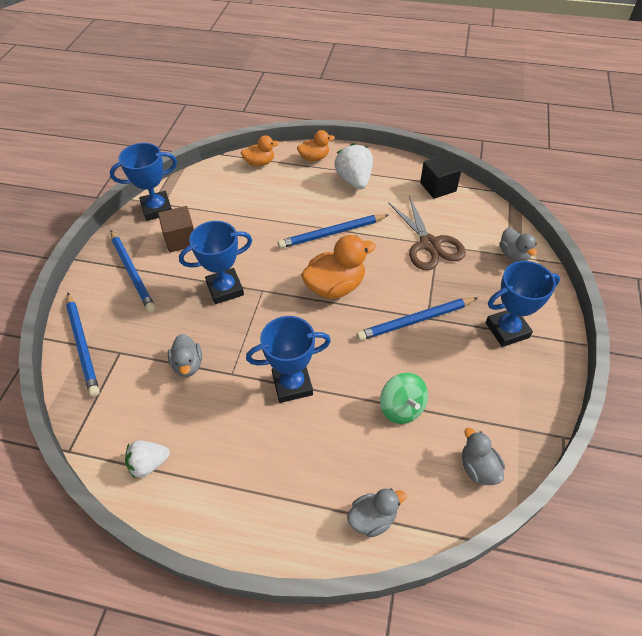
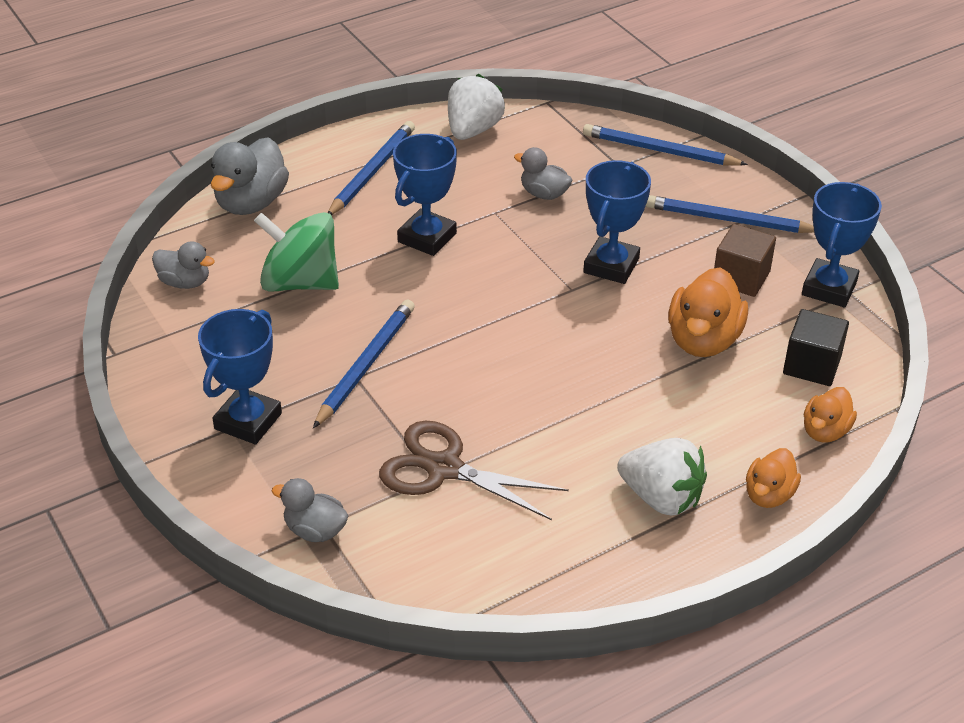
camera: 135 degrees right, 10 degrees down
(149, 464) = (473, 130): white strawberry -> white strawberry, size x1.55
(332, 233) = (585, 399): blue pencil -> blue pencil (372, 172)
(335, 286) = (498, 342): orange duck -> orange duck (703, 340)
(372, 518) = (251, 203): grey duck -> grey duck, size x1.67
(402, 408) = (300, 282): green spinning top -> green spinning top, size x1.52
(438, 187) = (529, 575): black cube -> black cube (812, 365)

